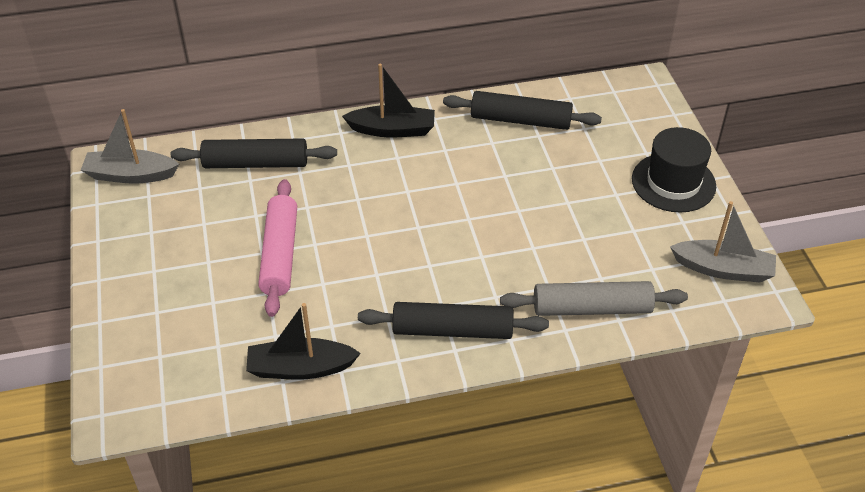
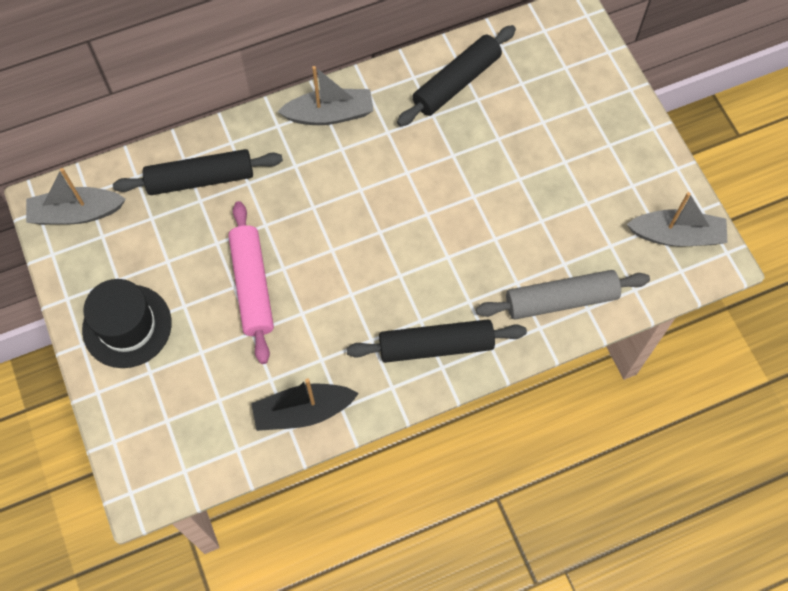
camera: 10 degrees left, 20 degrees up
(392, 129) = (330, 114): black boat -> grey boat
(520, 120) = (456, 83): black rolling pin -> black rolling pin turned 45 degrees counterclockwise
(673, 182) = (618, 139): black hat -> black hat (127, 326)

